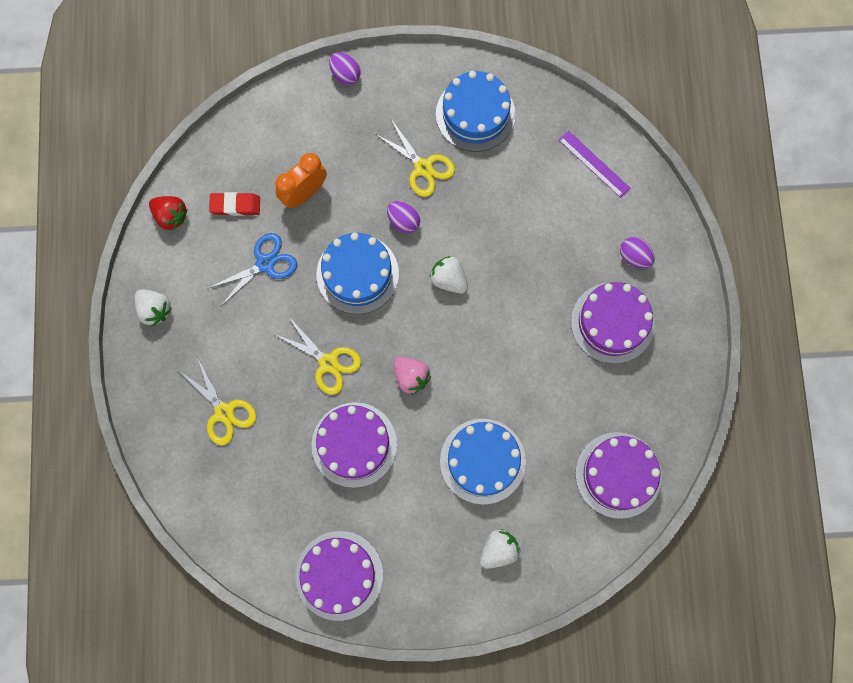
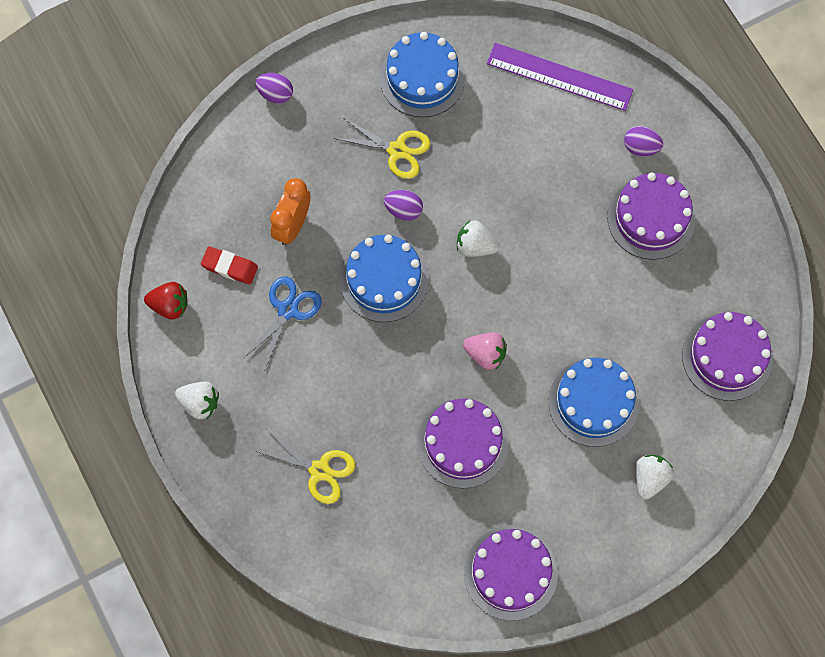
camera: 25 degrees left, 5 degrees down
(235, 205) = (229, 267): red eraser -> red eraser turned 45 degrees clockwise
(328, 363) = (398, 377): yellow scissors -> none
(594, 164) = (559, 76): purple ruler -> purple ruler, size x1.61

